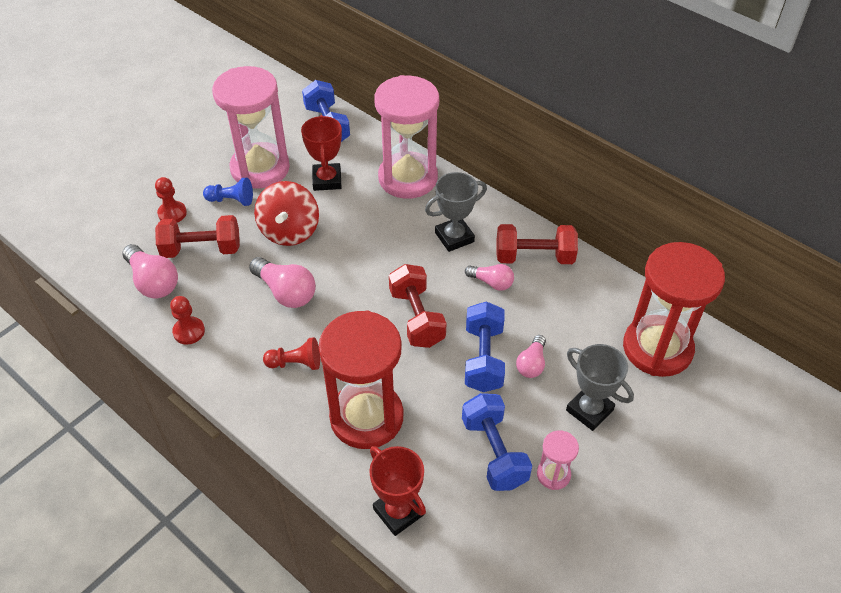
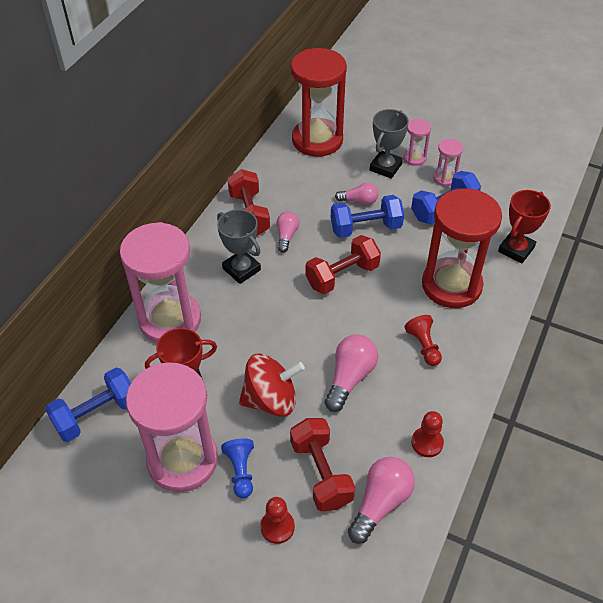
camera: 105 degrees left, 0 degrees up
(602, 450) = (414, 158): none -> pink hourglass

